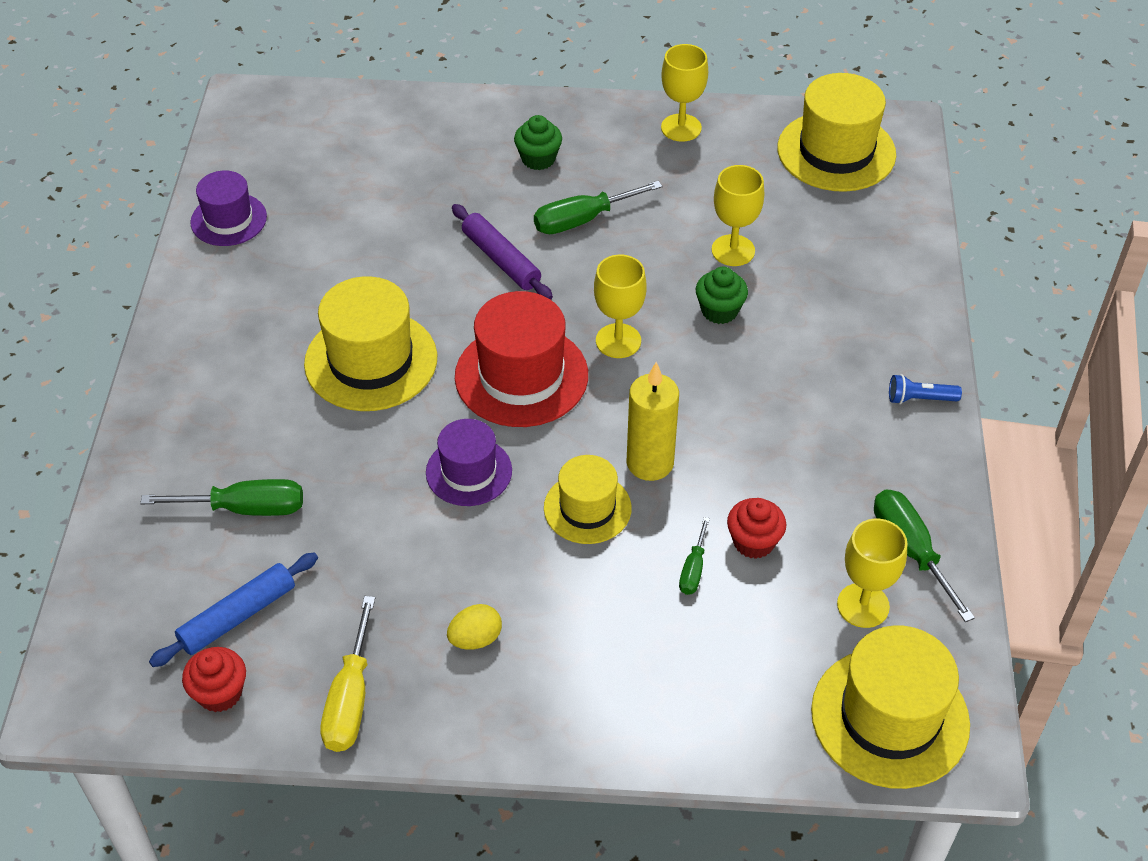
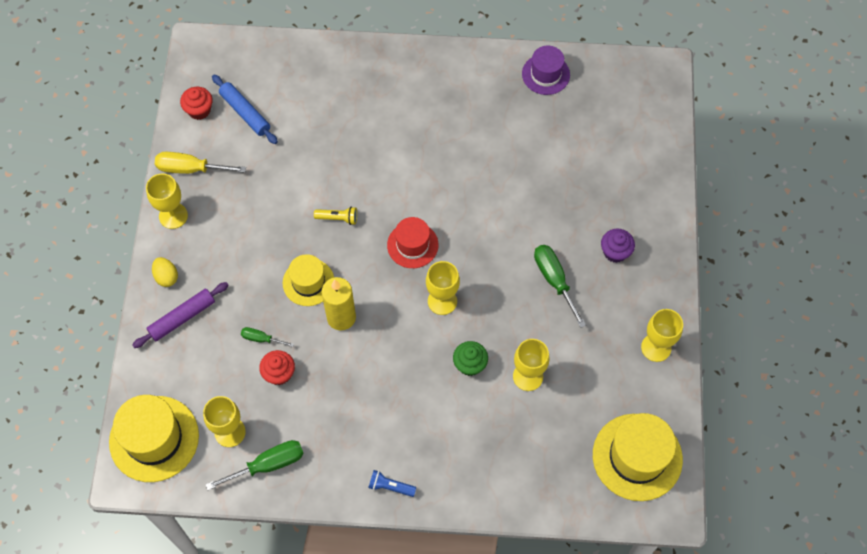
camera: 90 degrees right, 15 degrees up
(245, 508) = (316, 108): green screwdriver -> none
(371, 361) = (425, 162): yellow hat -> none
(450, 721) = (173, 216): none -> yellow goblet
(469, 471) = (338, 218): purple hat -> yellow flashlight
(475, 639) = (222, 226): yellow egg -> yellow egg (166, 277)
(501, 259) = (514, 231): purple rolling pin -> purple rolling pin (182, 318)
(521, 376) = (412, 245): red hat -> red hat, size x0.62
(538, 159) = (615, 252): green cupcake -> purple cupcake
(919, 399) = (390, 486): blue flashlight -> blue flashlight turned 75 degrees counterclockwise

